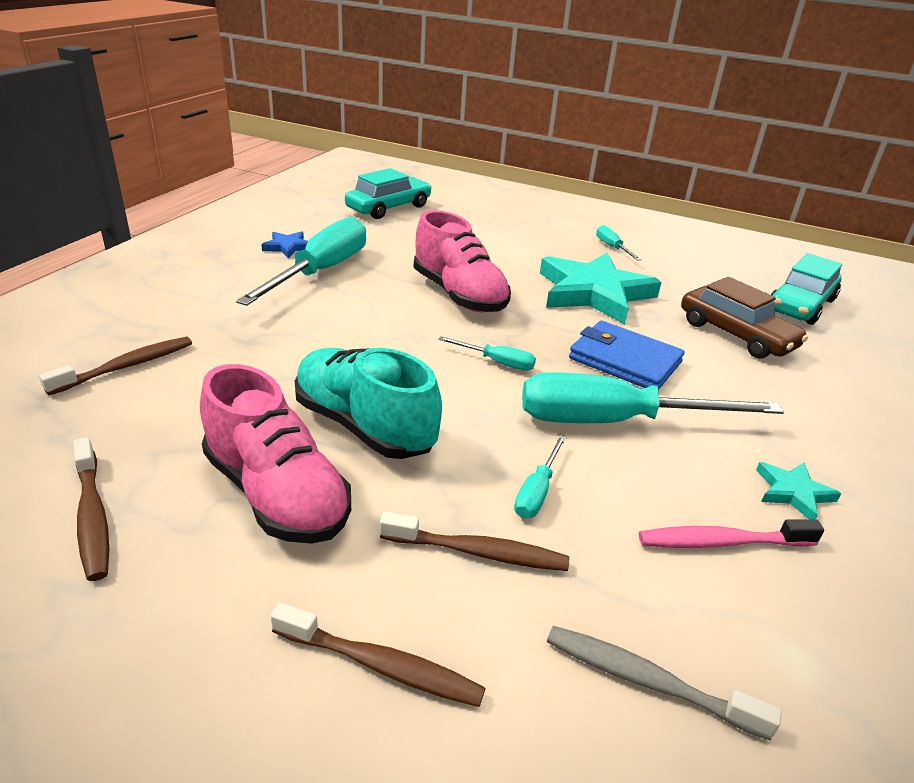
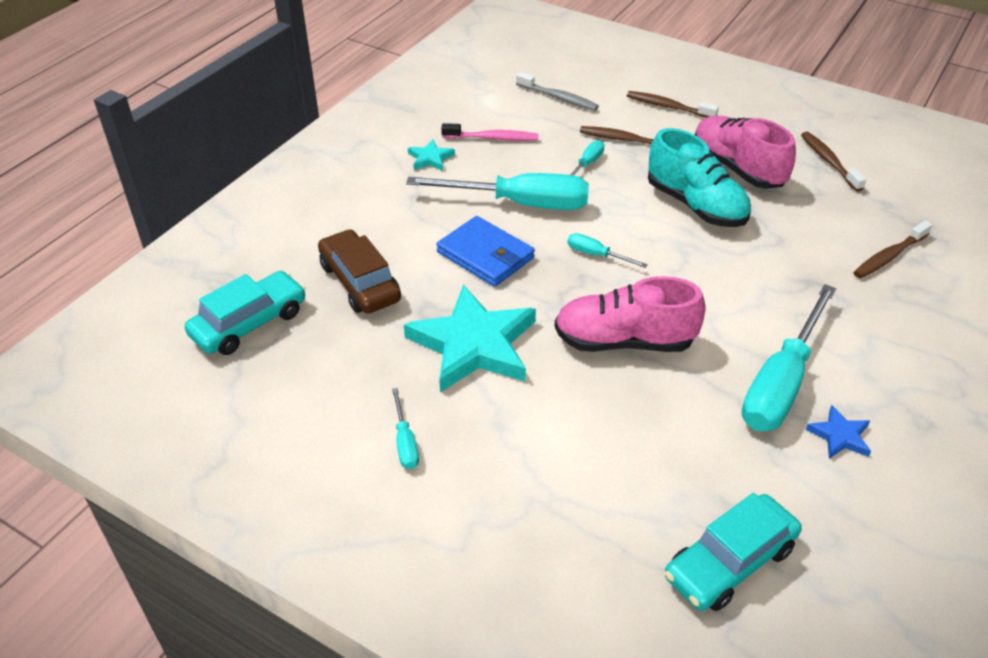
camera: 170 degrees left, 10 degrees up
(459, 295) = (624, 341): pink shoe -> pink shoe turned 60 degrees counterclockwise

